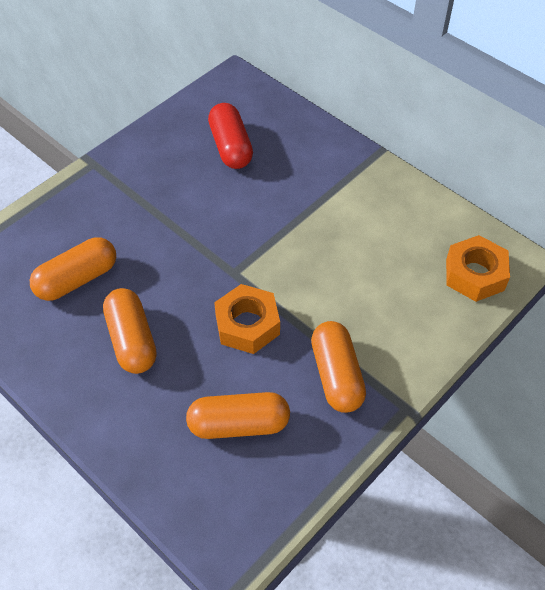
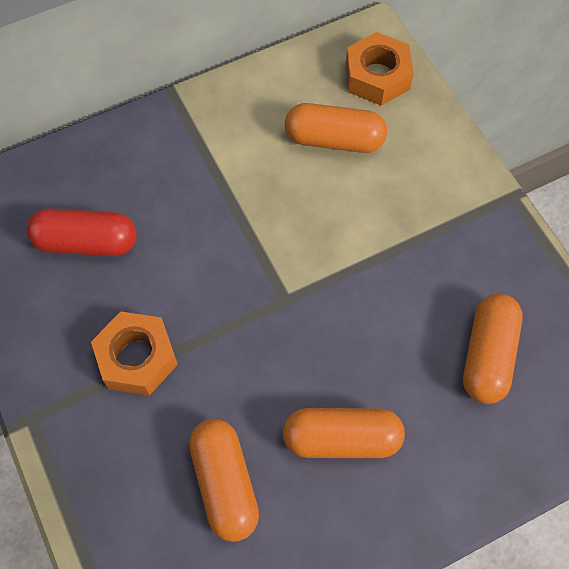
camera: 70 degrees left, 10 degrees up
(247, 325) = (364, 308): orange nut -> orange nut (137, 358)
(336, 375) = (457, 243): orange capsule -> orange capsule (334, 139)

